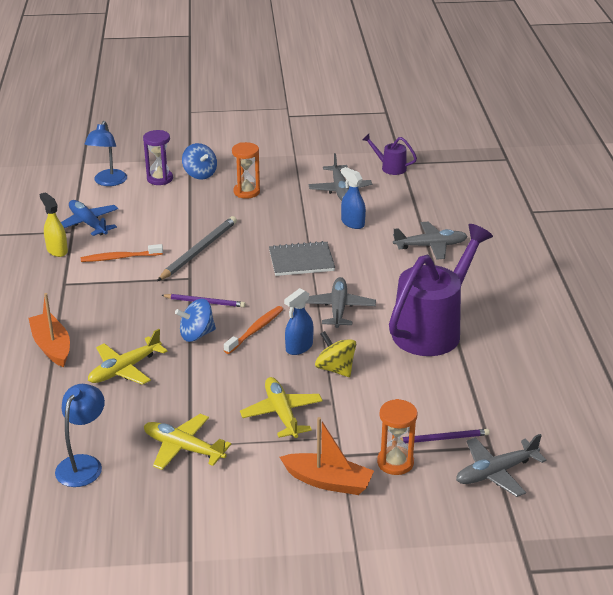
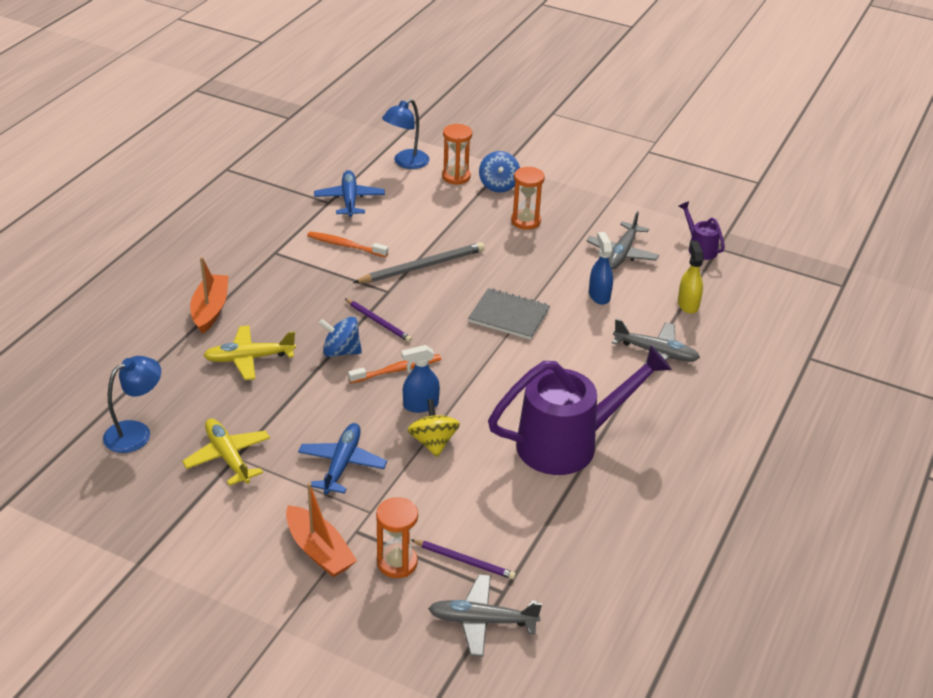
camera: 30 degrees right, 5 degrees up
(57, 250) = (298, 216): yellow spray bottle -> yellow spray bottle (688, 304)
(160, 179) = (456, 177): purple hourglass -> orange hourglass
(282, 414) = (342, 464): yellow plane -> blue plane
(338, 309) = (496, 381): grey plane -> none

